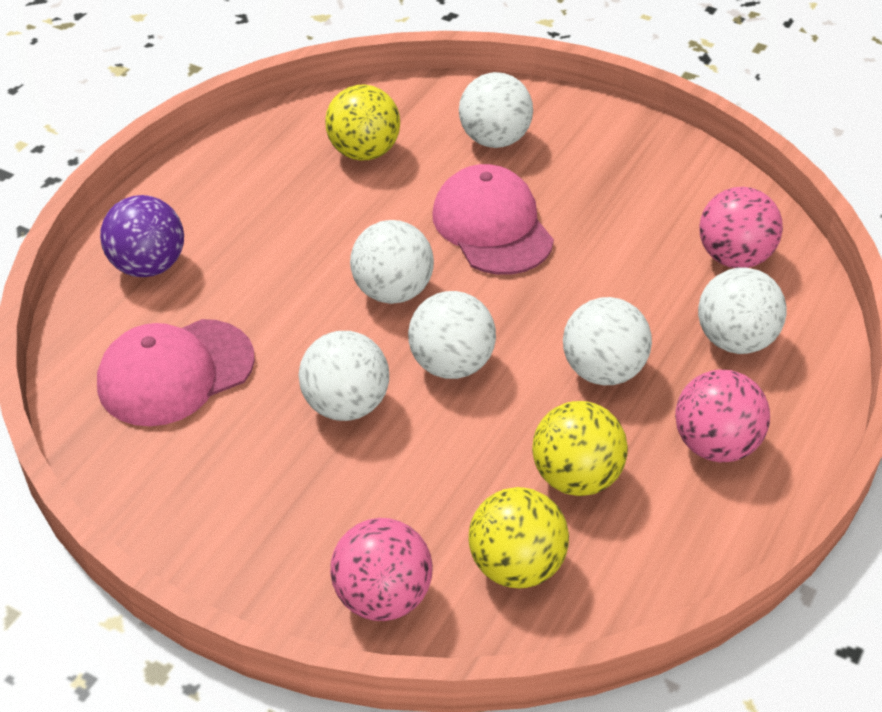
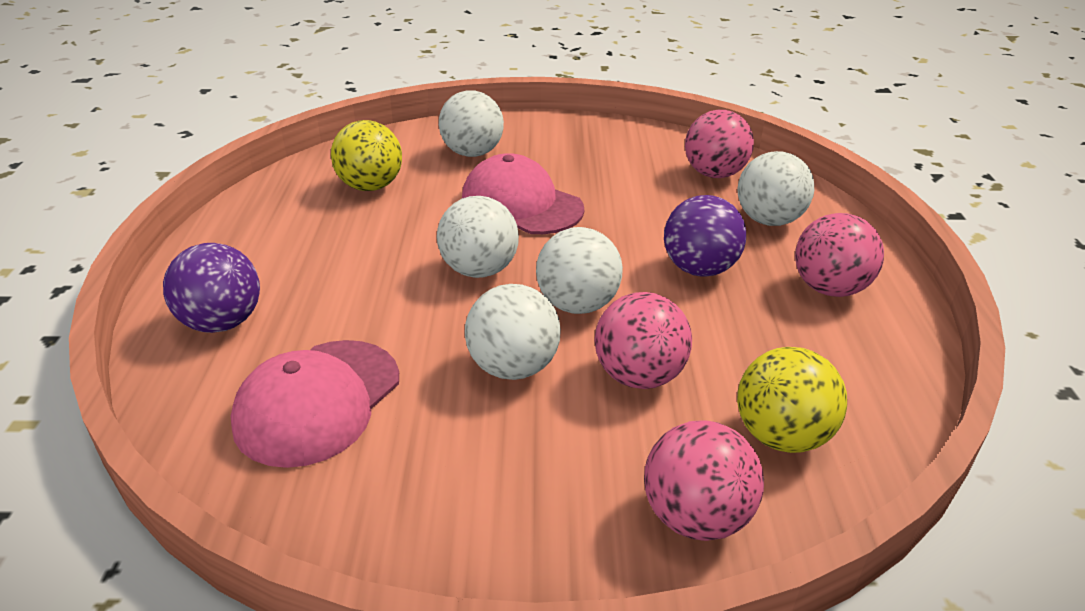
camera: 30 degrees left, 10 degrees down
(445, 458) = (638, 376): none -> pink ball
(576, 477) = (757, 348): yellow ball -> none
(603, 371) = (699, 269): white ball -> purple ball

